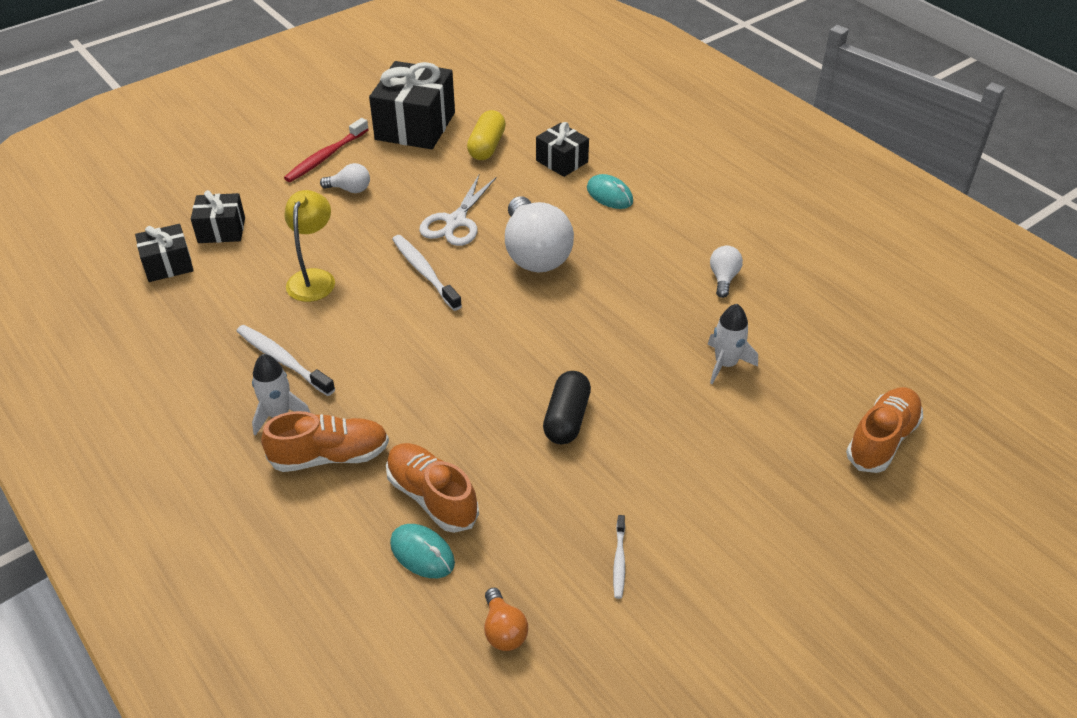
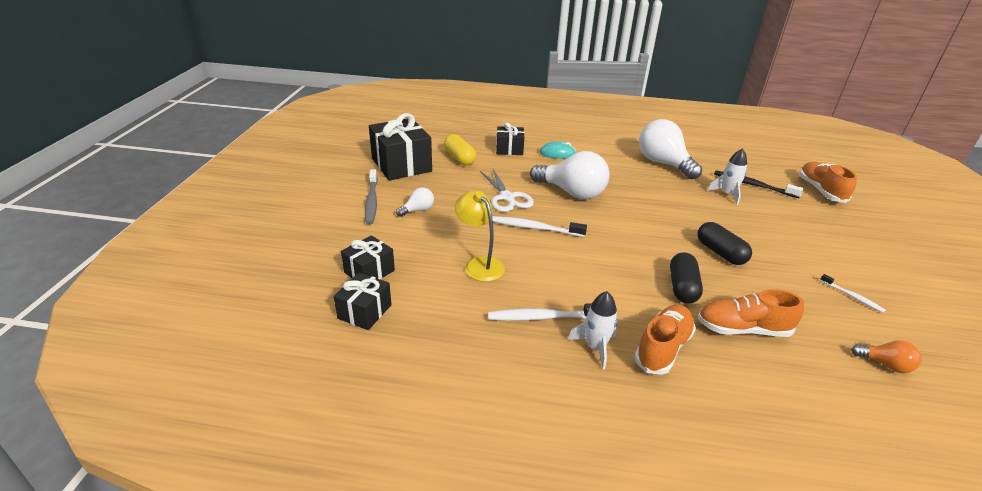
camera: 45 degrees left, 10 degrees down
(326, 157) = (371, 201): red toothbrush -> grey toothbrush
(422, 553) = (792, 359): turquoise mouse -> none
(453, 422) = (682, 287): none -> black capsule
(723, 278) = (663, 163): white light bulb -> white light bulb, size x2.14
(791, 374) = (753, 185): none -> black toothbrush

